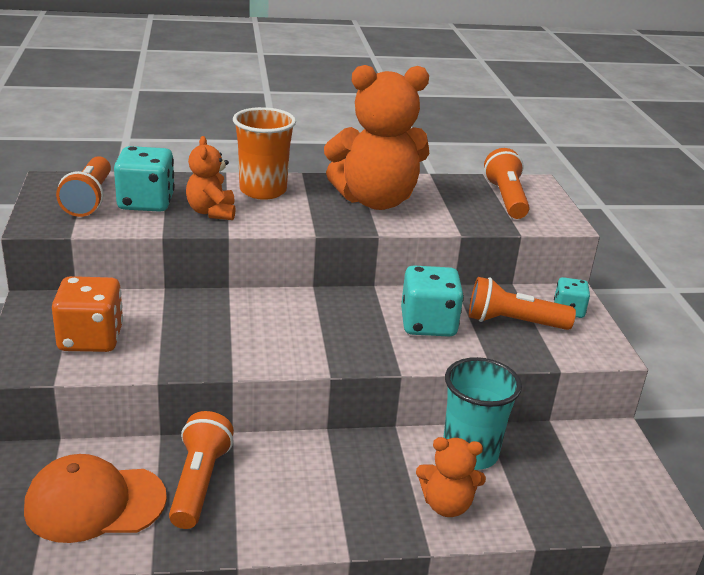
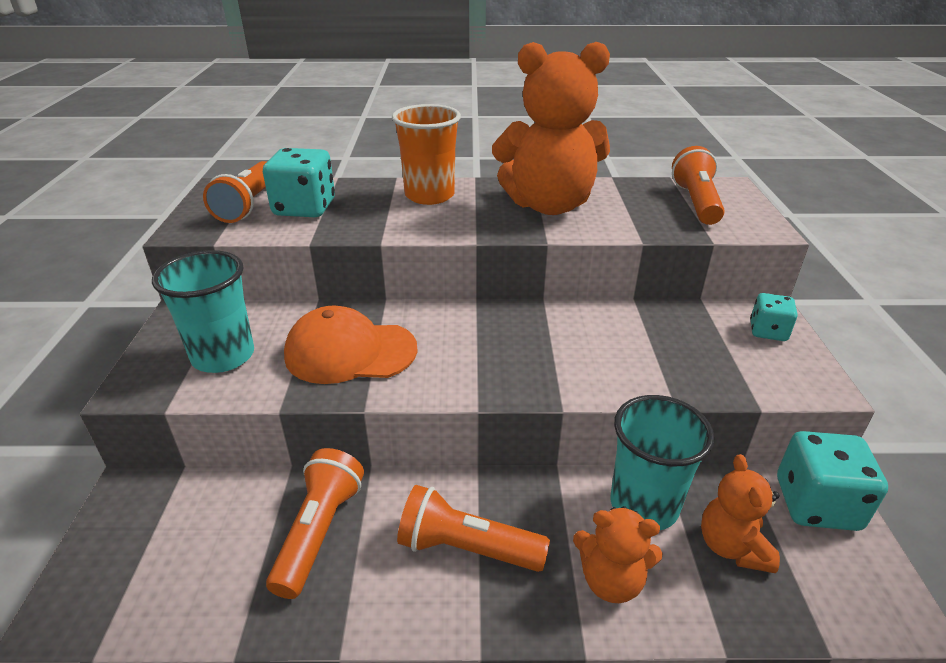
camera: 10 degrees right, 5 degrees up
(91, 339) = (223, 356): orange dice -> turquoise cup
(95, 503) = (196, 554): orange cap -> orange cap (350, 352)
(211, 212) = (369, 218): orange teddy bear -> orange teddy bear (732, 546)
(428, 324) = (600, 345): turquoise dice -> turquoise dice (816, 504)
(513, 322) = (701, 345): orange flashlight -> orange flashlight (467, 548)

